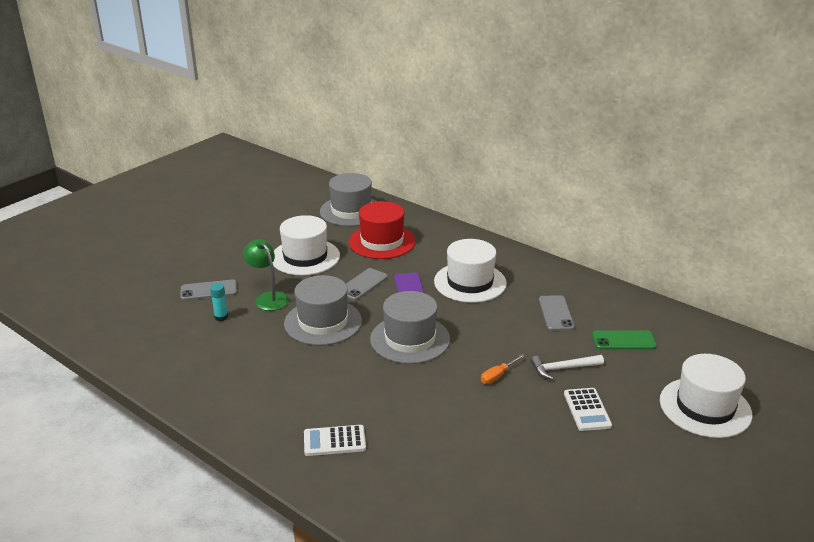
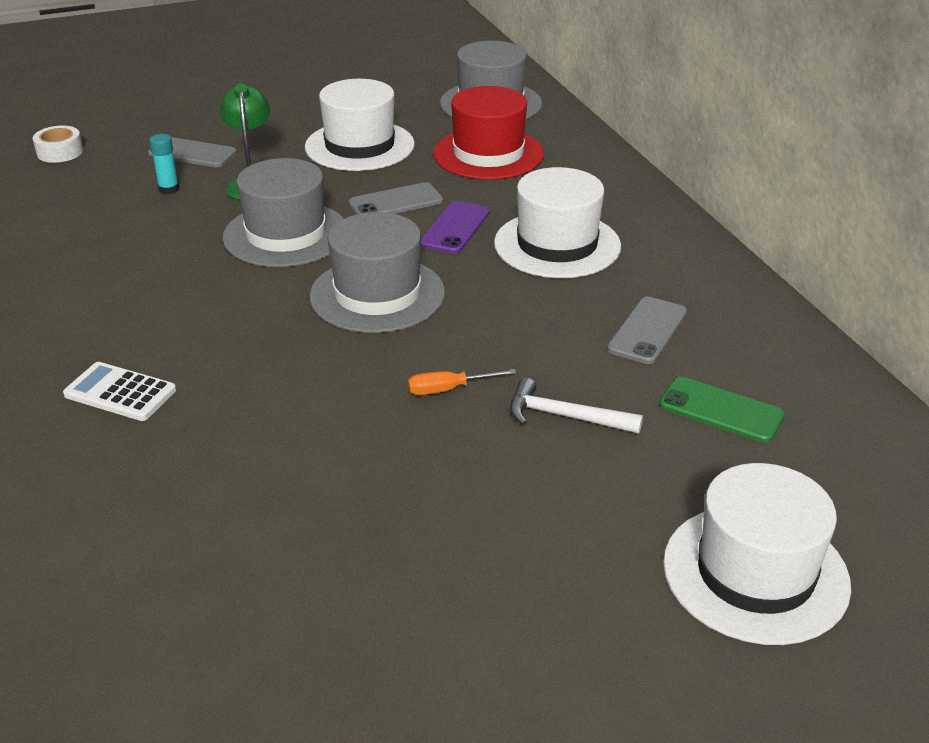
camera: 30 degrees right, 5 degrees up
(119, 315) = (60, 152): none -> white tape
(587, 410) = (533, 493): white calculator -> none

